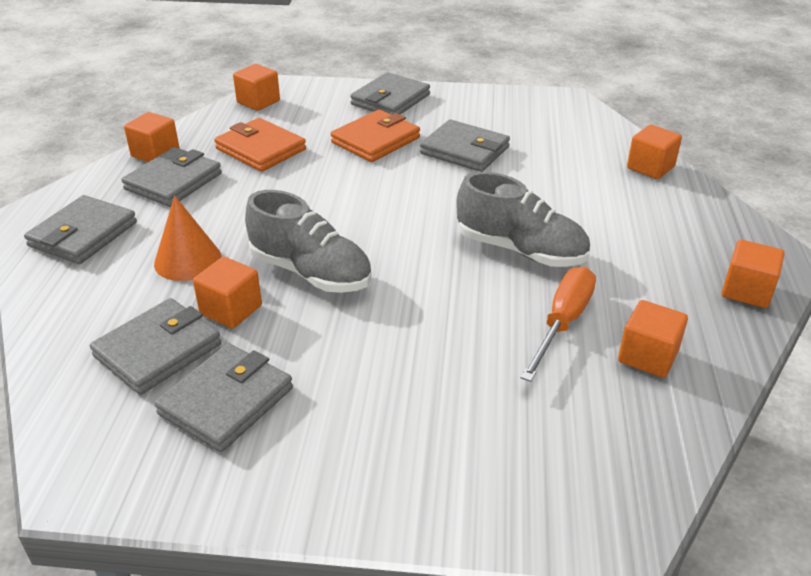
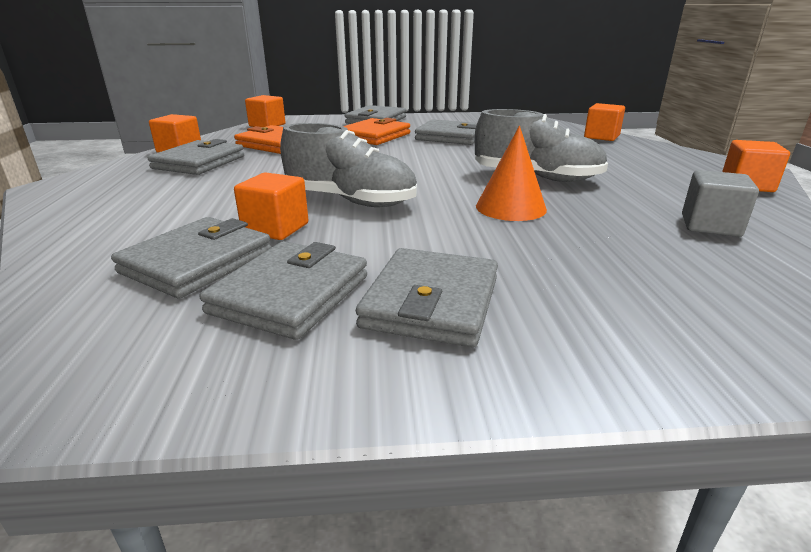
camera: 10 degrees left, 10 degrees down
(83, 234) = (107, 194): grey wallet -> grey wallet (432, 302)
(188, 260) = (221, 202): orange cone -> orange cone (510, 207)
(563, 323) = (612, 212): orange screwdriver -> none
(648, 356) = (710, 225): orange cube -> grey cube

